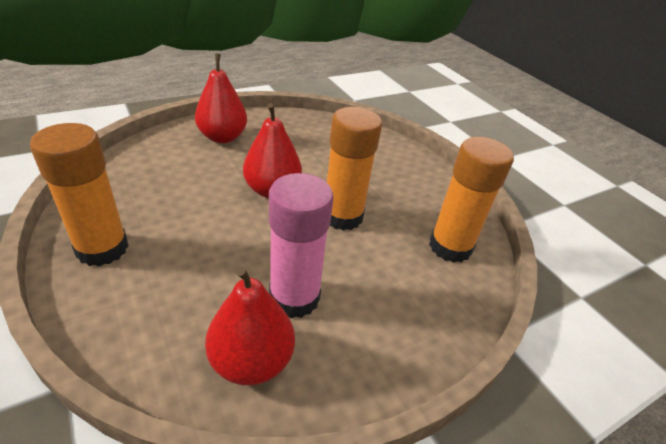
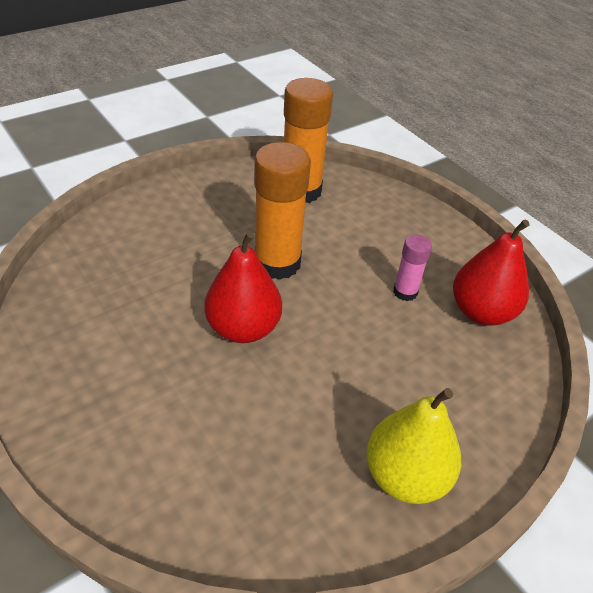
camera: 95 degrees left, 5 degrees up
(102, 248) = (405, 476): orange glue stick -> yellow pear
(222, 137) = (110, 410): red pear -> none
(294, 297) = (405, 292): pink glue stick -> pink glue stick, size x0.51

